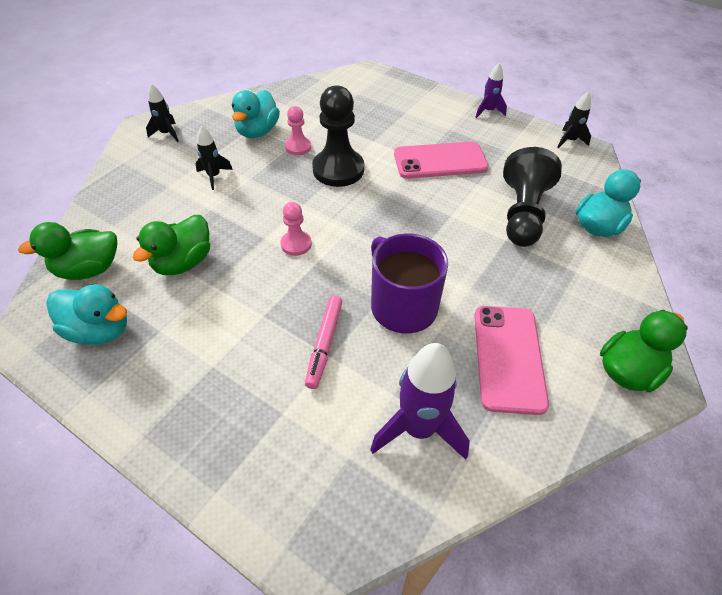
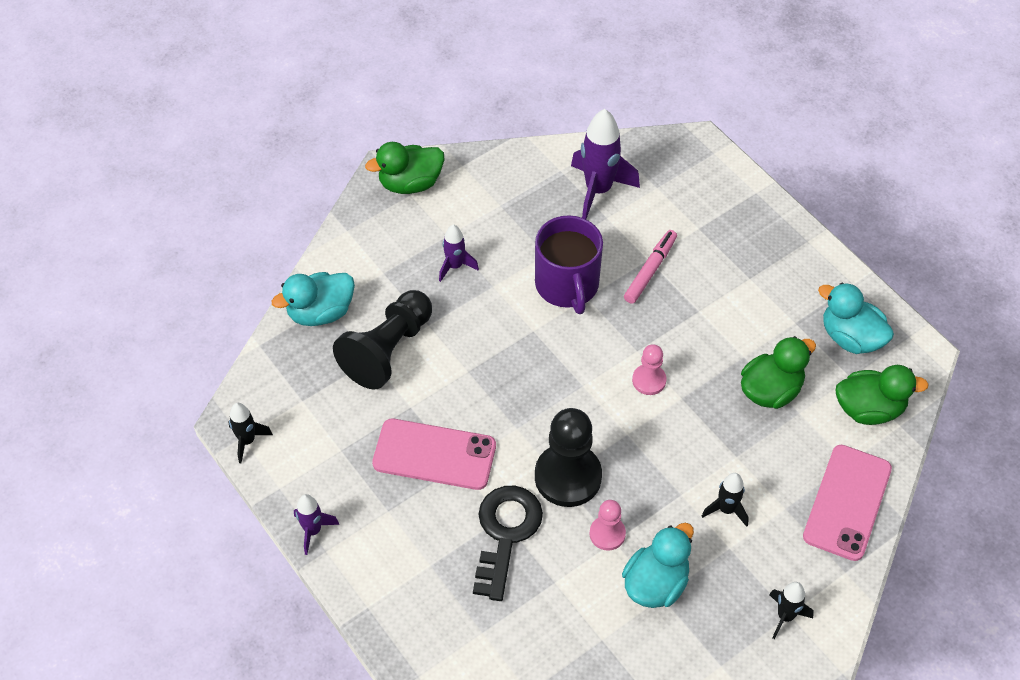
camera: 160 degrees left, 5 degrees up
(367, 134) = (505, 533): none -> black key
(508, 358) = (499, 218): pink phone -> pink phone (847, 502)
(518, 295) = (455, 266): none -> purple rocket

